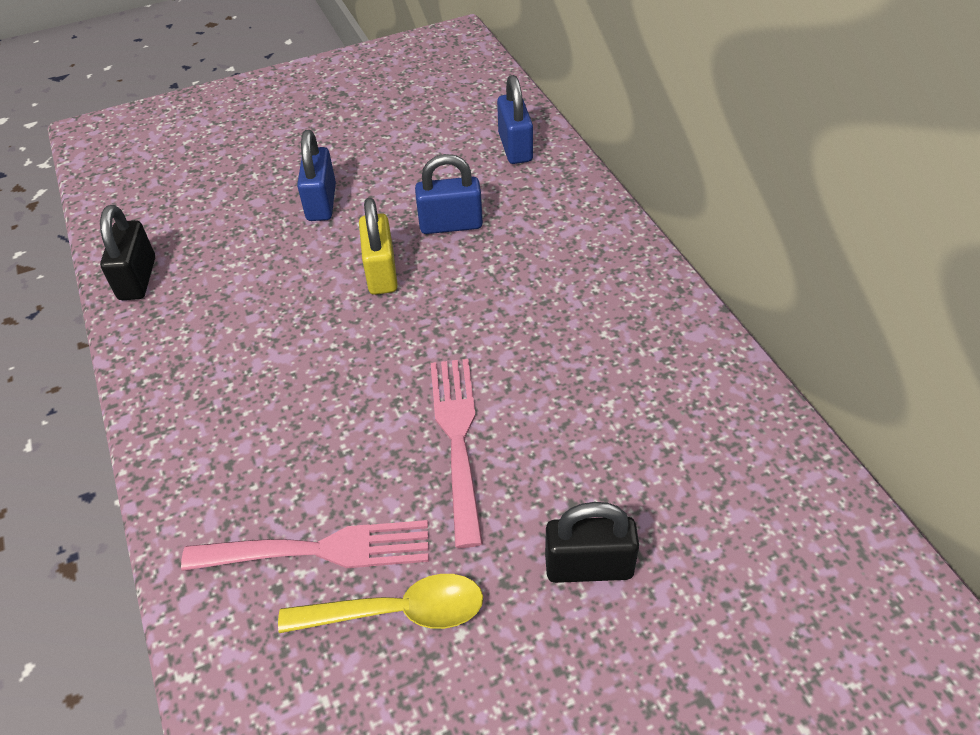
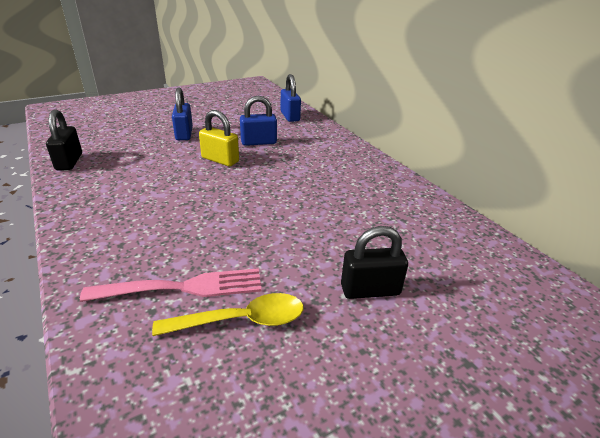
camera: 10 degrees left, 15 degrees down
(381, 273) = (220, 160): yellow padlock -> yellow padlock turned 45 degrees counterclockwise
(457, 438) = (273, 229): pink fork -> none

